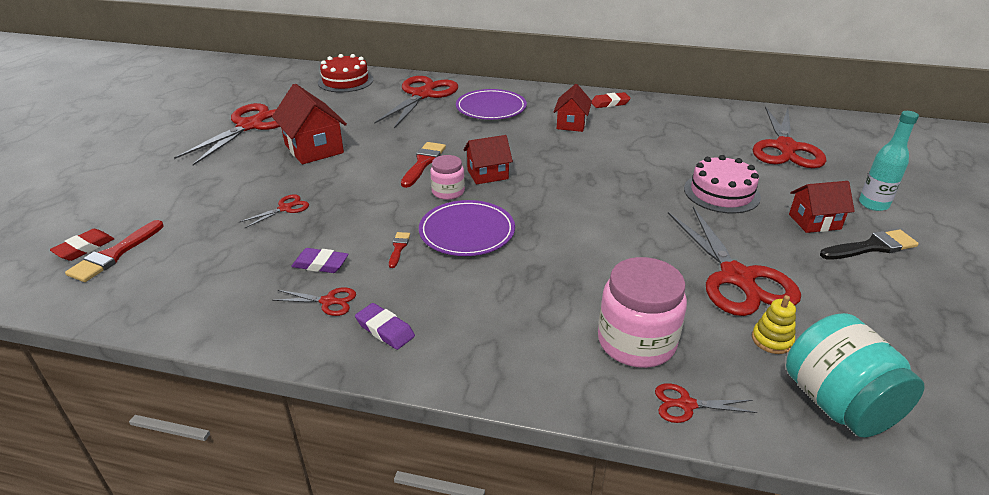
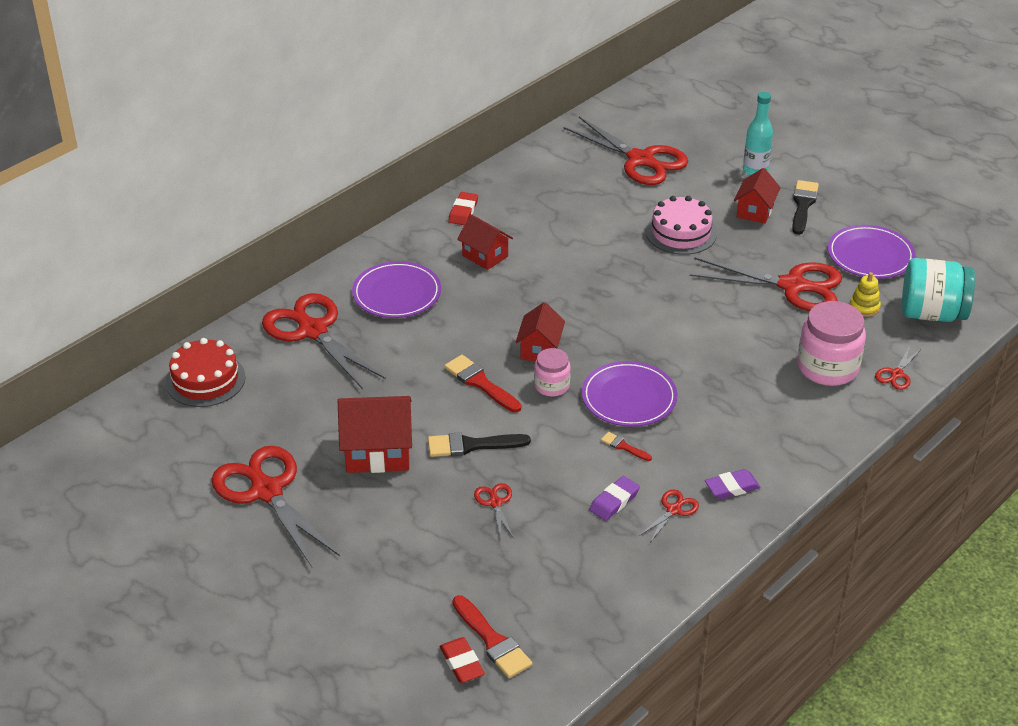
camera: 60 degrees left, 5 degrees up
(347, 180) = (471, 445): none -> black brush
(866, 318) = (870, 255): none -> purple plate

